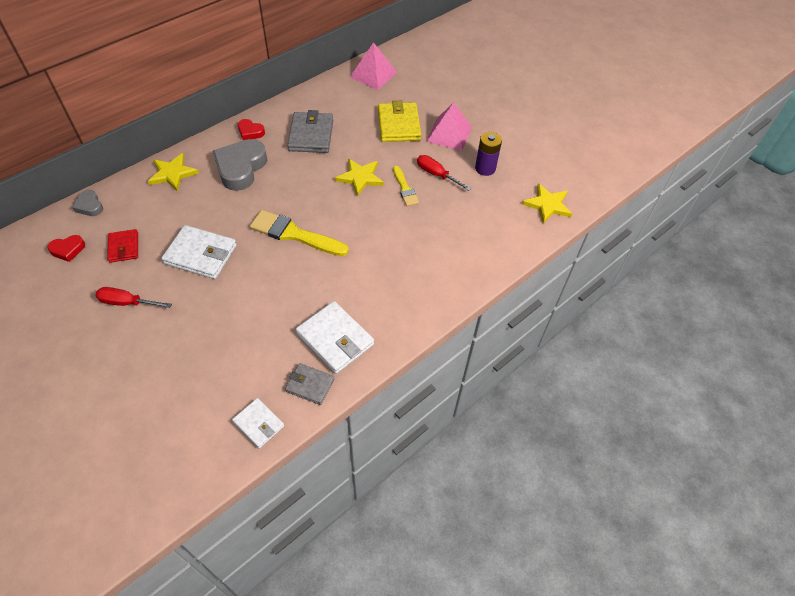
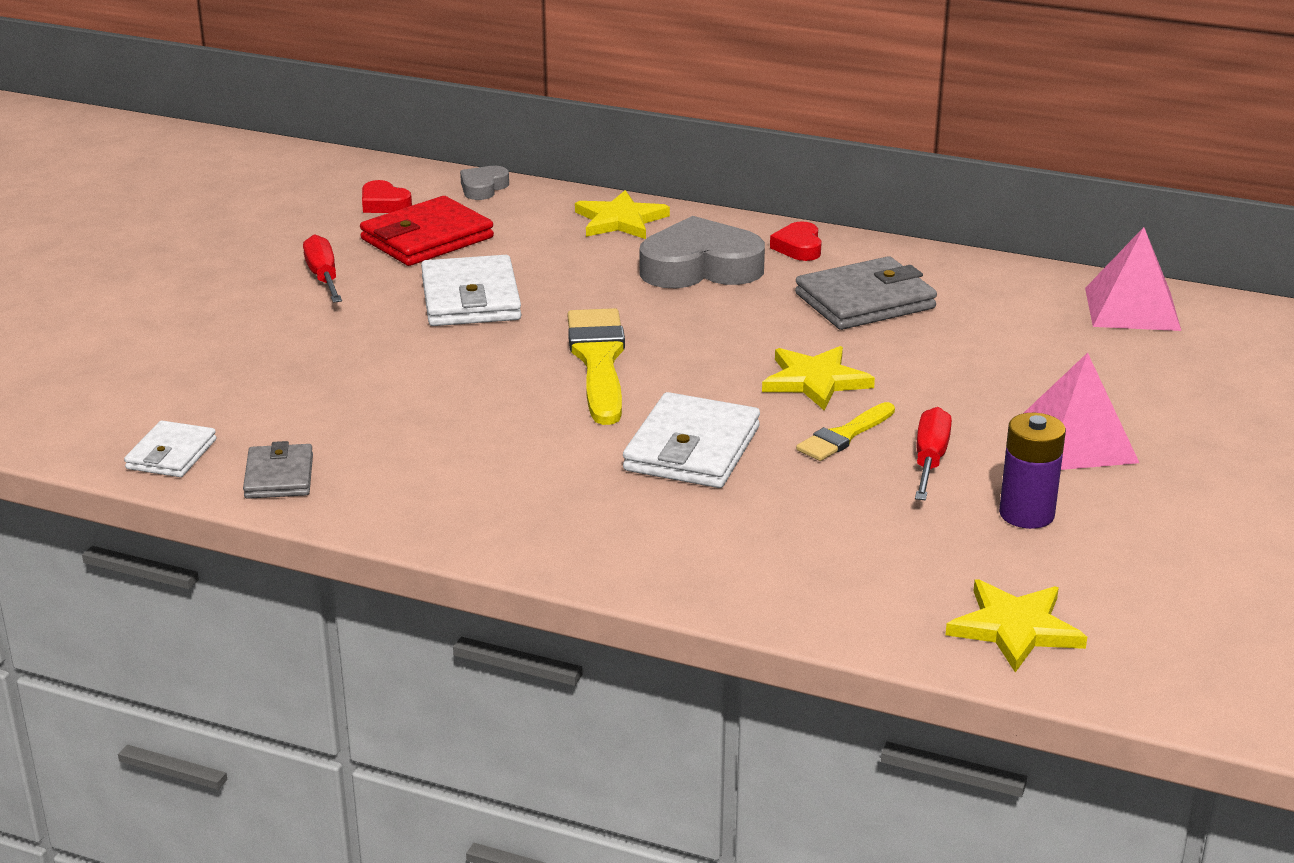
camera: 65 degrees right, 25 degrees down
(124, 247) = (427, 239): red wallet -> red wallet, size x1.67
(335, 339) = (395, 471): white wallet -> white wallet (692, 449)
(398, 125) = (1020, 378): yellow wallet -> none

